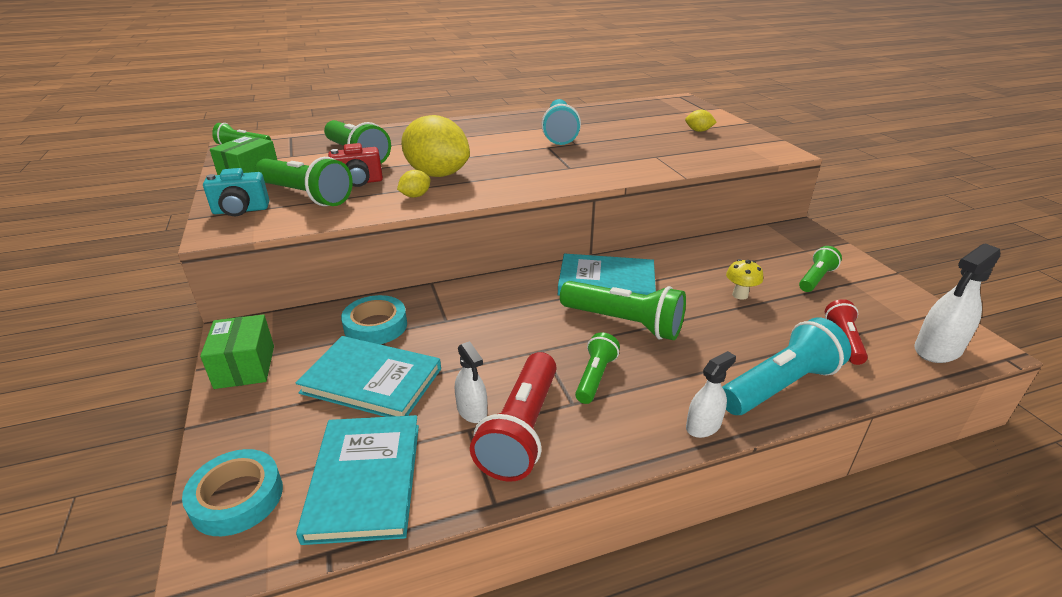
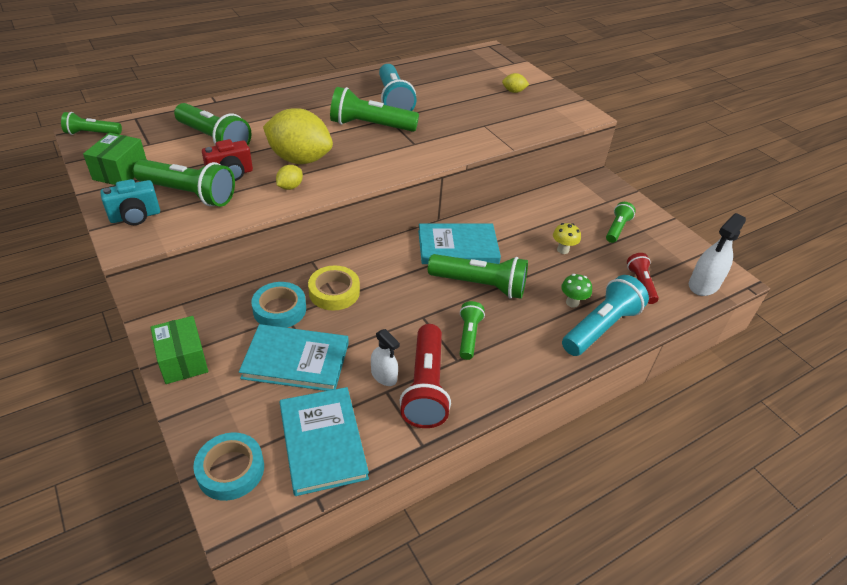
camera: 15 degrees left, 10 degrees up
(445, 314) = (334, 292): none -> yellow tape
(526, 151) = (370, 126): none -> green flashlight
(703, 426) = (553, 366): white spray bottle -> none
(743, 353) = (572, 302): none -> green mushroom

